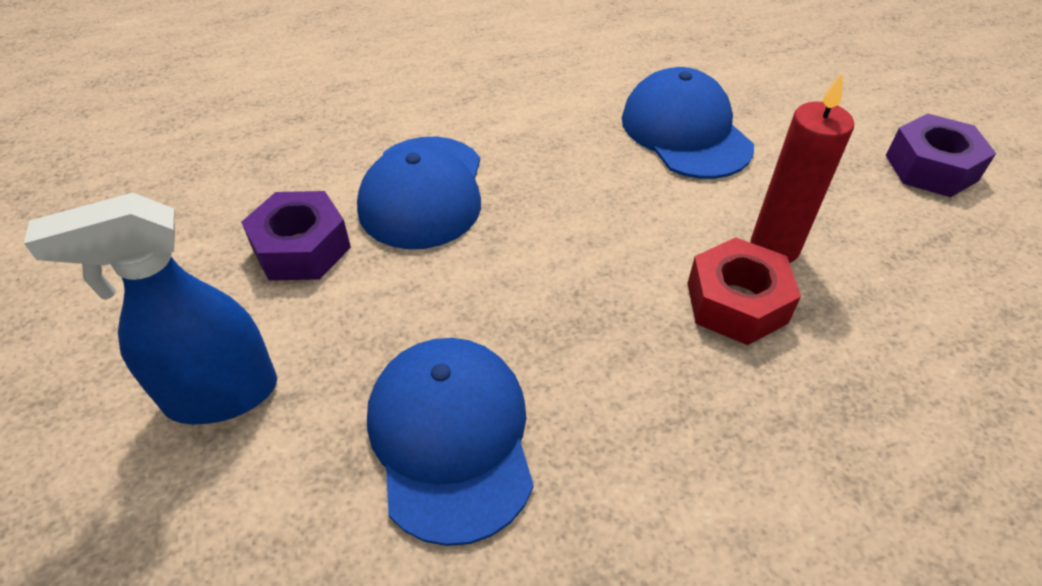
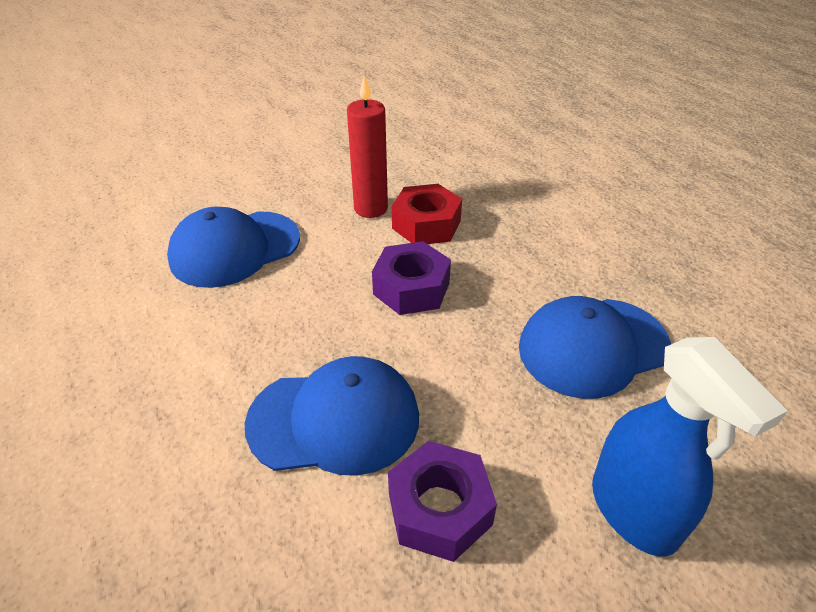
camera: 100 degrees left, 5 degrees down
(931, 168) = (279, 145): purple nut -> purple nut (411, 288)

